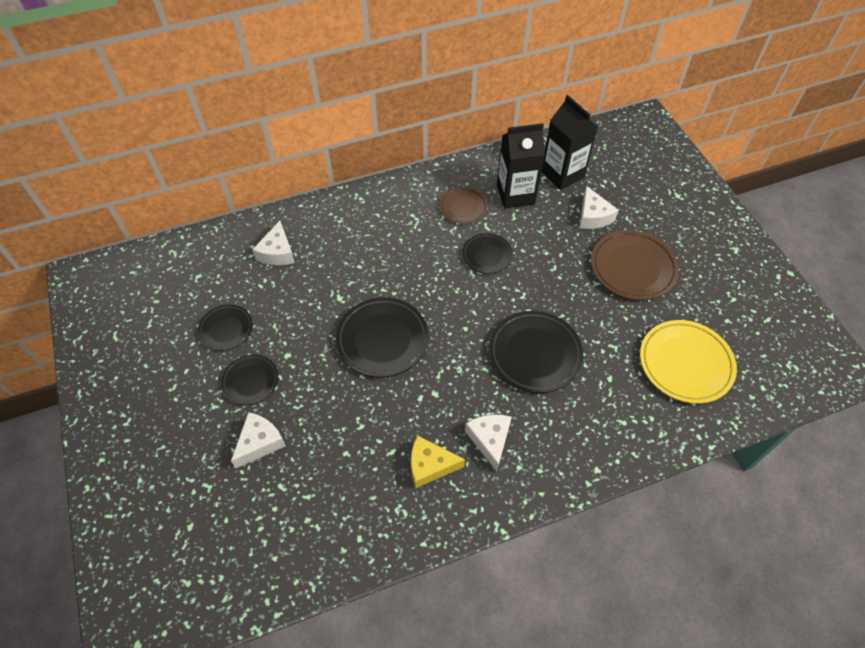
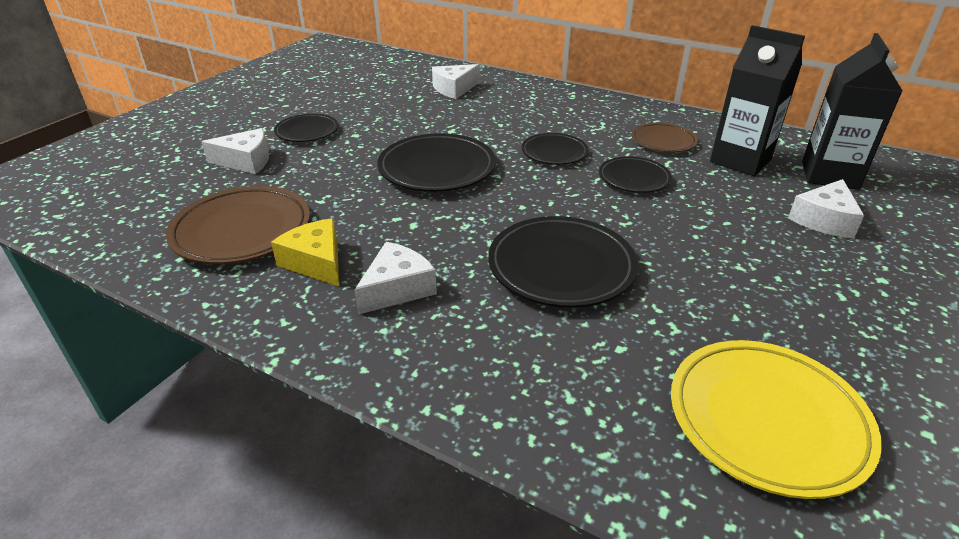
camera: 50 degrees right, 20 degrees down
(226, 329) = (346, 102): black plate -> black plate (554, 153)
(632, 268) = (819, 286): brown plate -> brown plate (242, 231)

